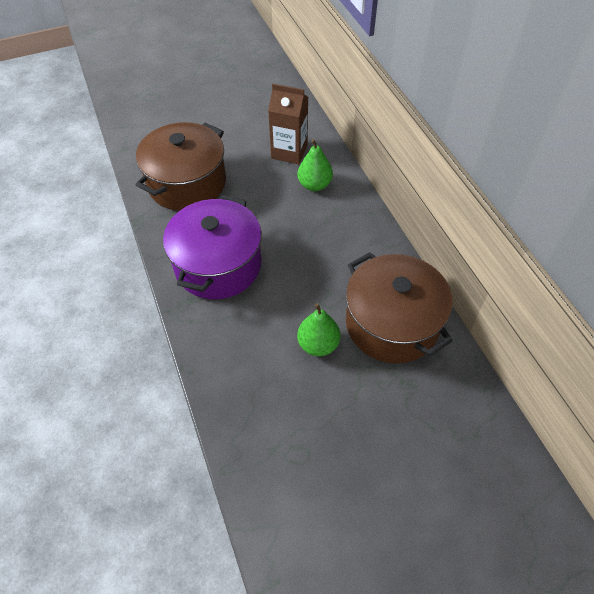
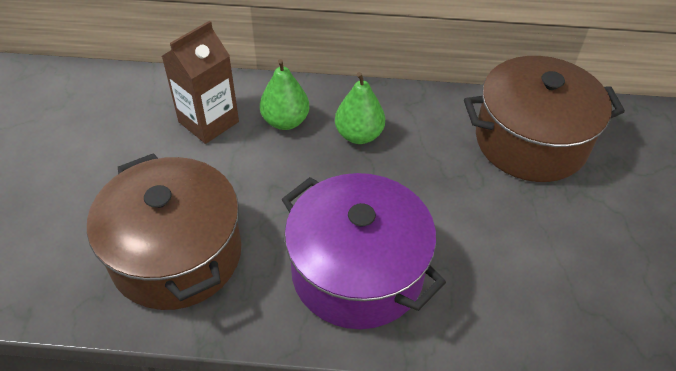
camera: 65 degrees left, 5 degrees down
(318, 344) = (533, 215): green pear -> green pear (359, 135)

